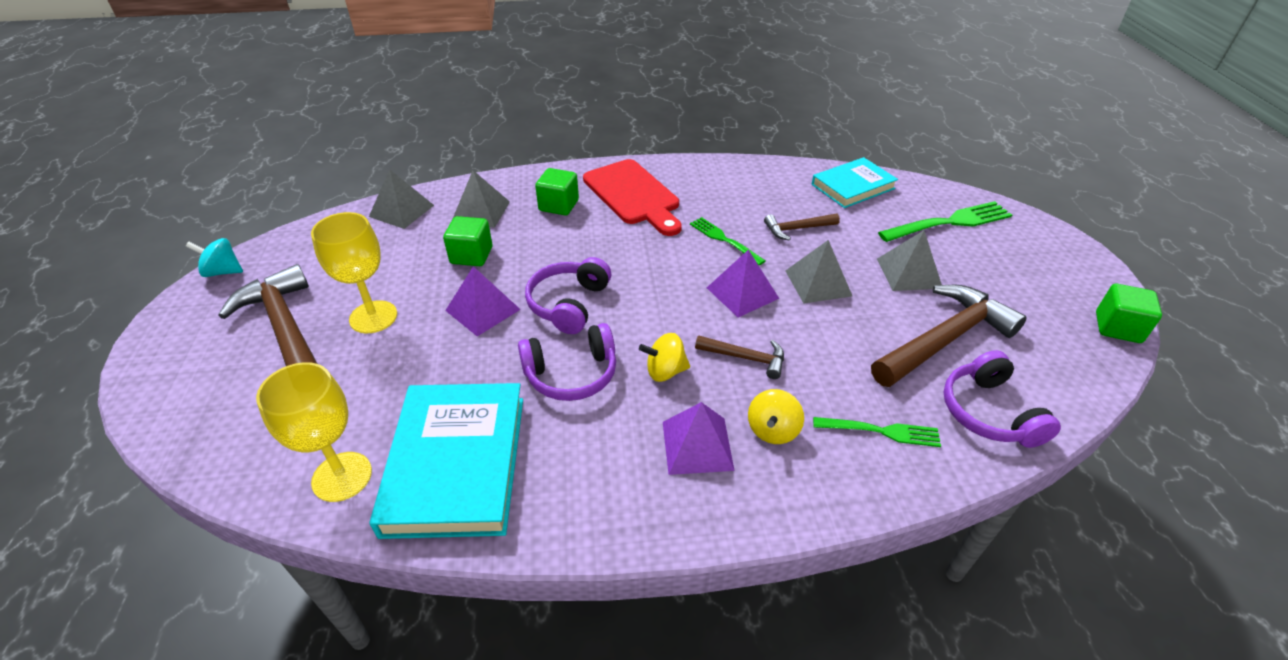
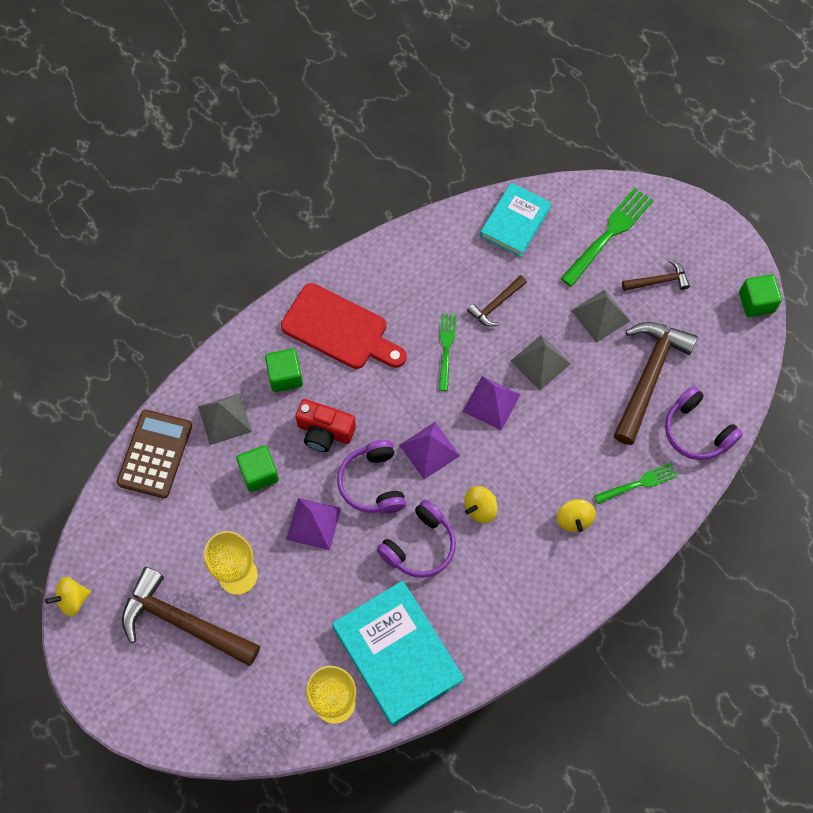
camera: 30 degrees left, 25 degrees up
(223, 271) = (72, 599): turquoise spinning top -> yellow spinning top
(401, 211) = (155, 454): grey pyramid -> brown calculator
(558, 251) = (325, 432): none -> red camera
(697, 445) = (534, 557): purple pyramid -> purple pyramid (429, 450)
(724, 240) = (446, 348): green fork -> green fork turned 75 degrees clockwise
(746, 358) = (527, 467): brown hammer -> brown hammer (658, 281)

